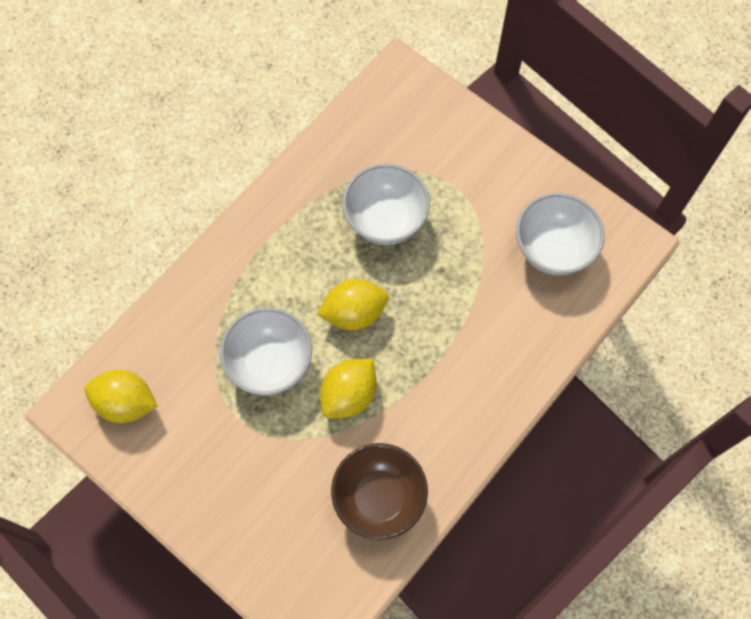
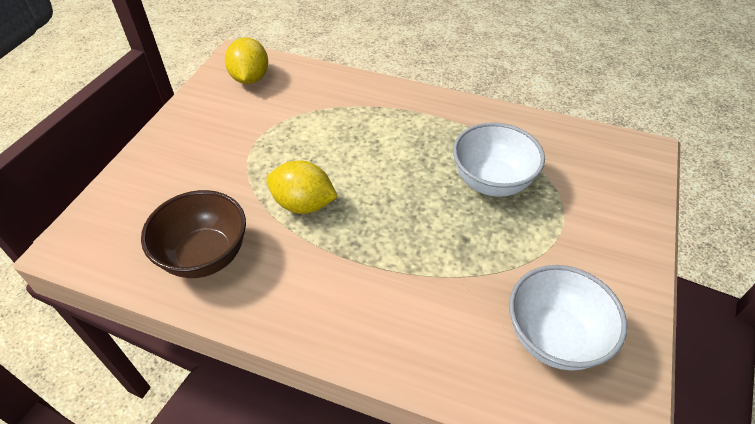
camera: 70 degrees right, 20 degrees down
(270, 363) = (313, 144): white bowl -> none
(354, 313) = (386, 185): yellow lemon -> none

